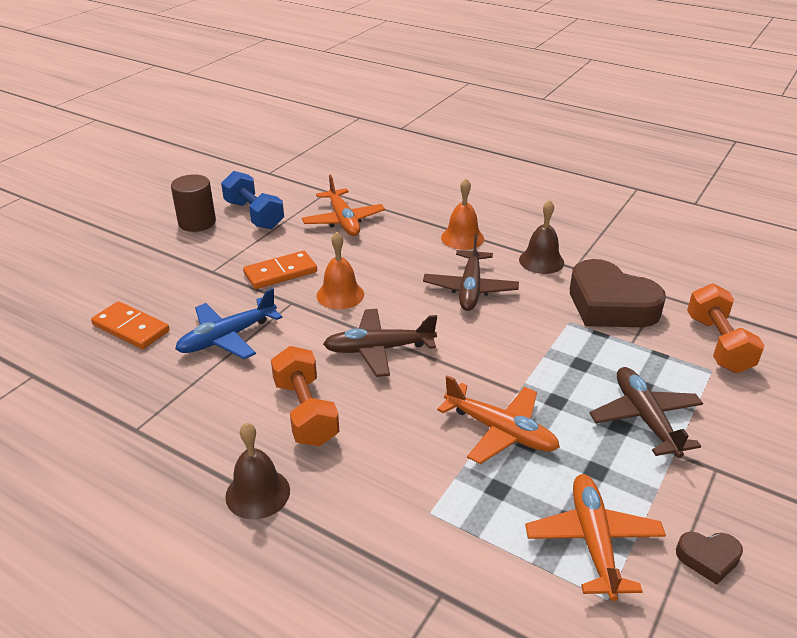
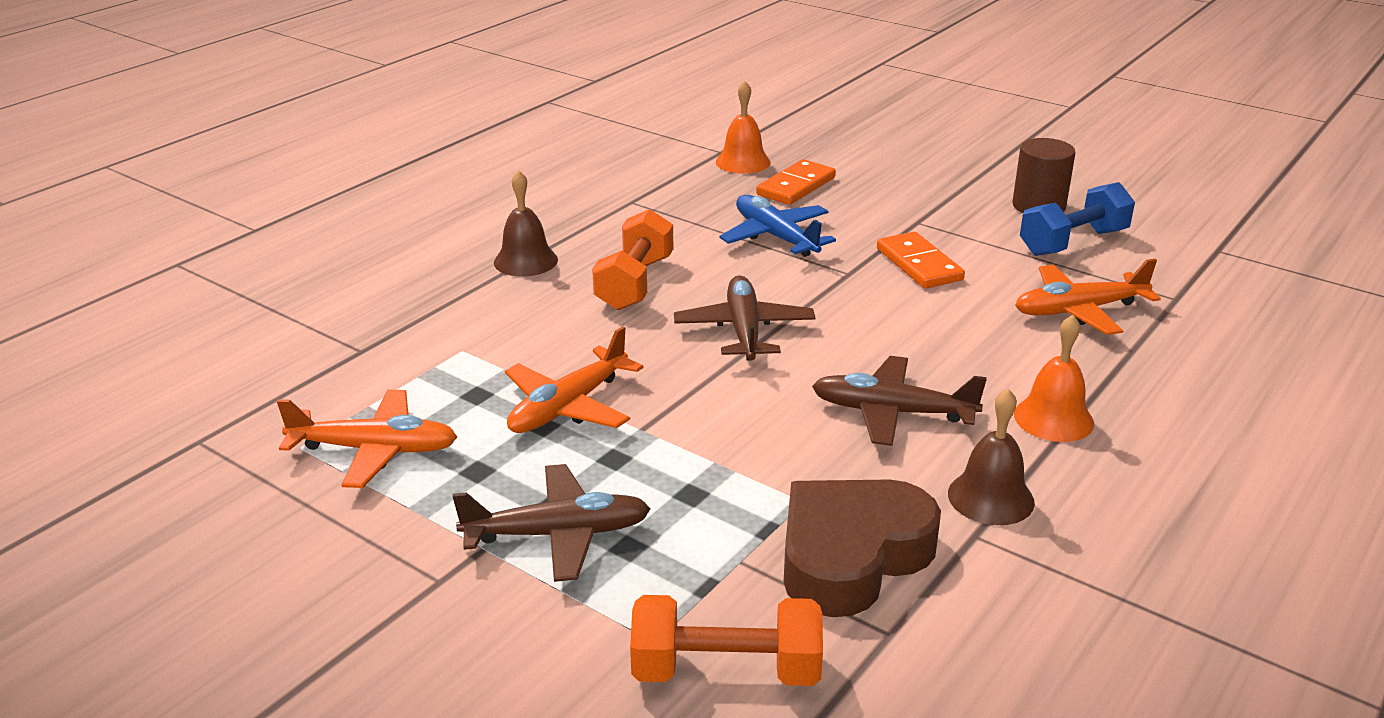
camera: 95 degrees right, 5 degrees down
(305, 412) = (635, 283): orange dumbbell -> orange dumbbell turned 60 degrees counterclockwise
(340, 295) = (868, 305): orange bell -> orange bell (743, 162)
(708, 558) = (307, 532): brown heart -> none

